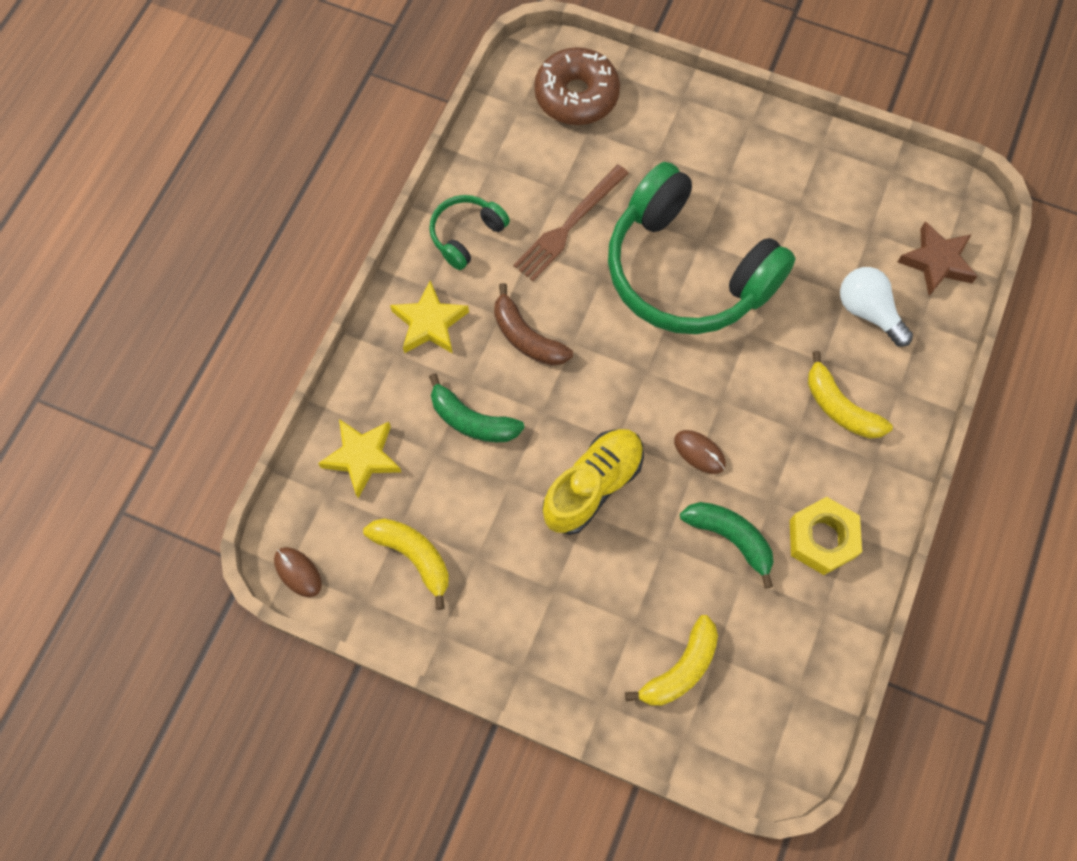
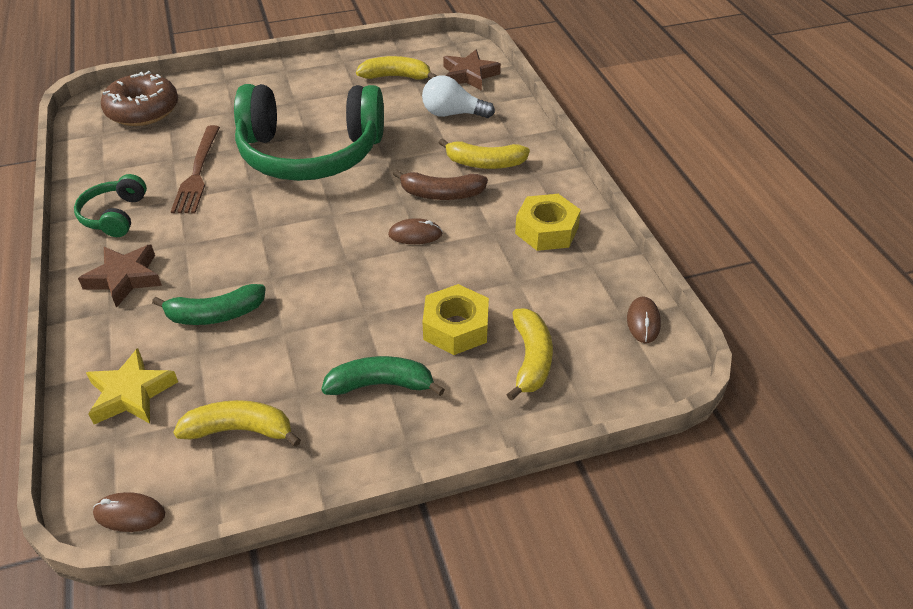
camera: 40 degrees left, 25 degrees down
(429, 323) = (125, 278): yellow star -> brown star
(526, 337) = (218, 244): brown banana -> brown banana (441, 194)
(593, 486) = (354, 296): yellow shoe -> none
(648, 586) = (456, 327): none -> yellow nut
(730, 538) = (486, 265): green banana -> green banana (381, 384)
(810, 709) = (643, 322): none -> brown mouse
(857, 210) = (396, 77): none -> yellow banana

